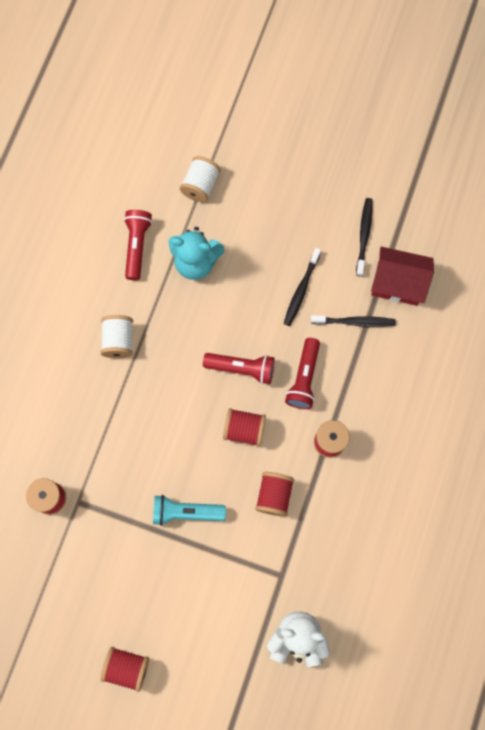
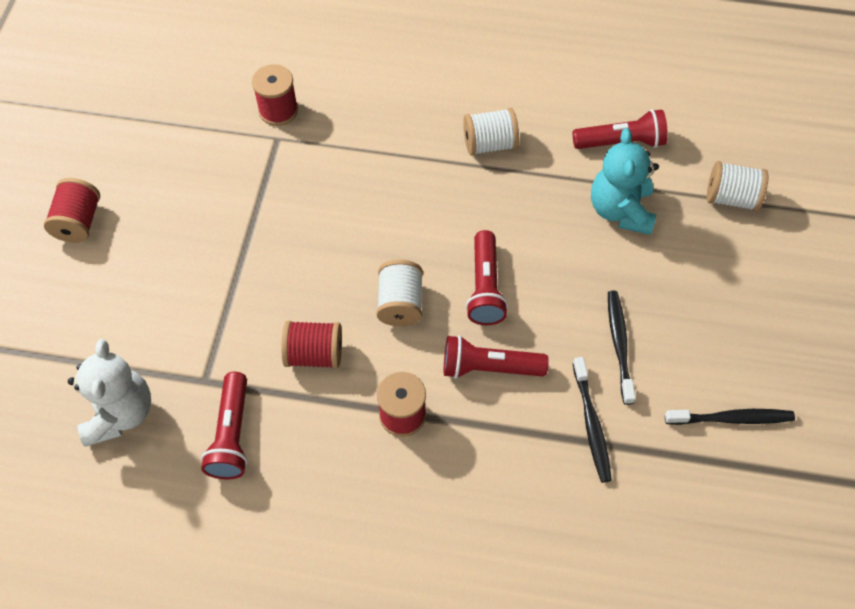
camera: 80 degrees right, 15 degrees down
(186, 512) = (279, 253): turquoise flashlight -> none
(244, 429) = (400, 303): red spool -> white spool
(301, 290) = (619, 344): black toothbrush -> black toothbrush turned 75 degrees clockwise
(325, 559) = (231, 434): none -> red flashlight
(397, 283) = (670, 478): red house -> none

